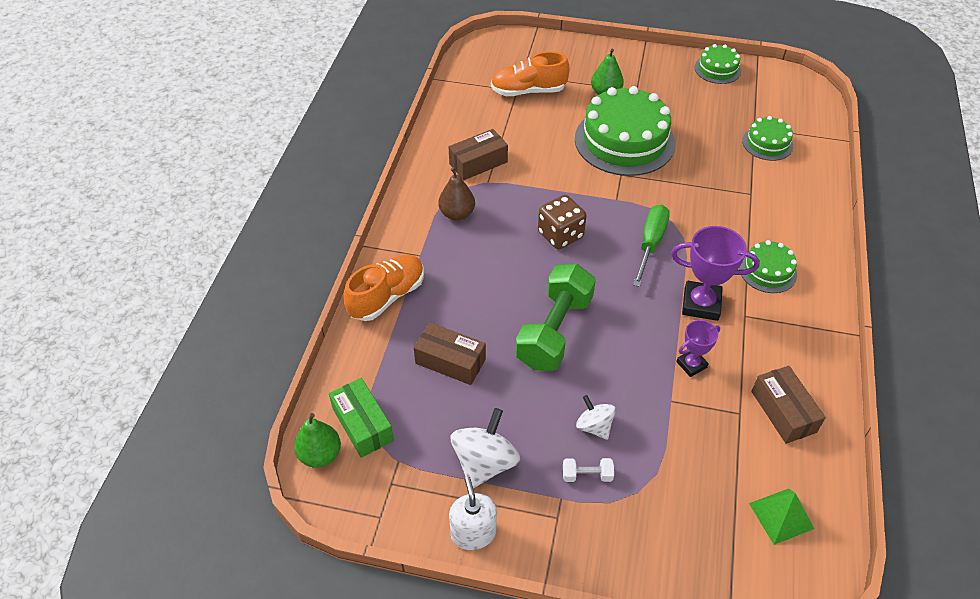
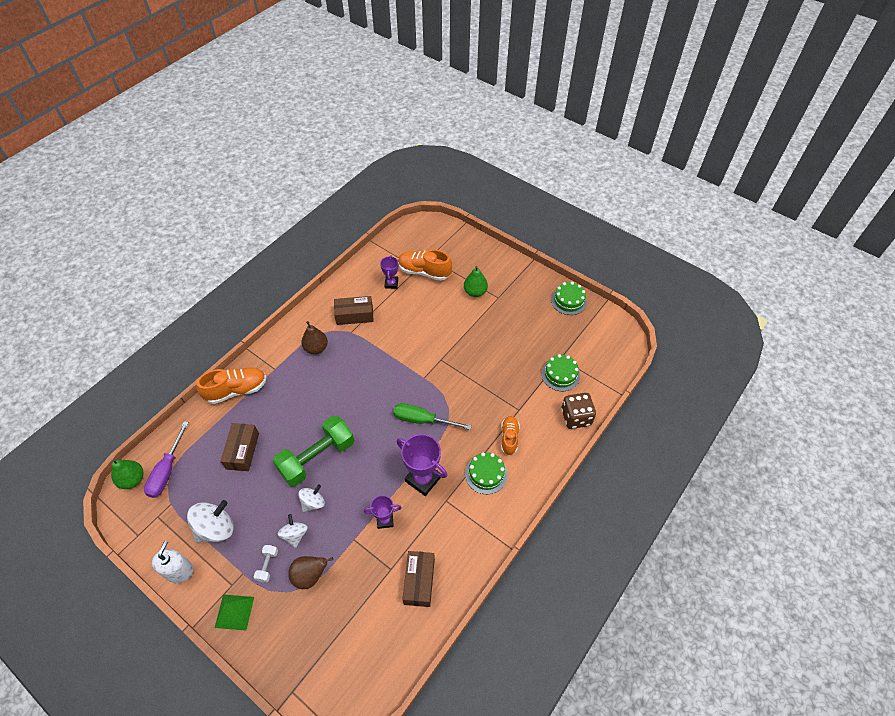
camera: 25 degrees right, 5 degrees up
(362, 424) = (167, 471): green box -> purple screwdriver
(450, 361) = (242, 451): brown box -> brown box turned 45 degrees clockwise
(497, 115) = (391, 283): none -> purple trophy
(560, 235) = (369, 389): brown dice -> brown dice (576, 417)
(587, 475) = (267, 565): white dumbbell -> white dumbbell turned 75 degrees clockwise
(589, 382) = (313, 502): none -> white spinning top
(624, 141) = (461, 334): green cake -> none
(650, 243) = (422, 420): green screwdriver -> green screwdriver turned 120 degrees counterclockwise
(650, 463) = (310, 576): none -> brown pear
(763, 225) = (509, 438): none -> orange shoe
(781, 515) = (363, 652): green pyramid -> green pyramid (234, 612)

